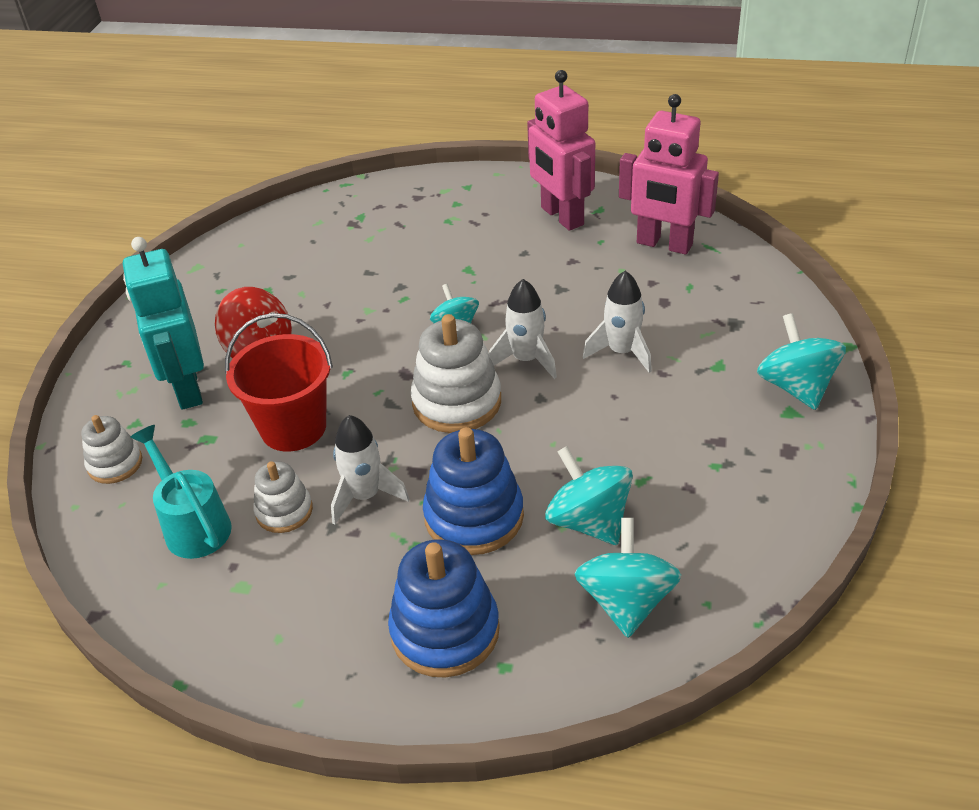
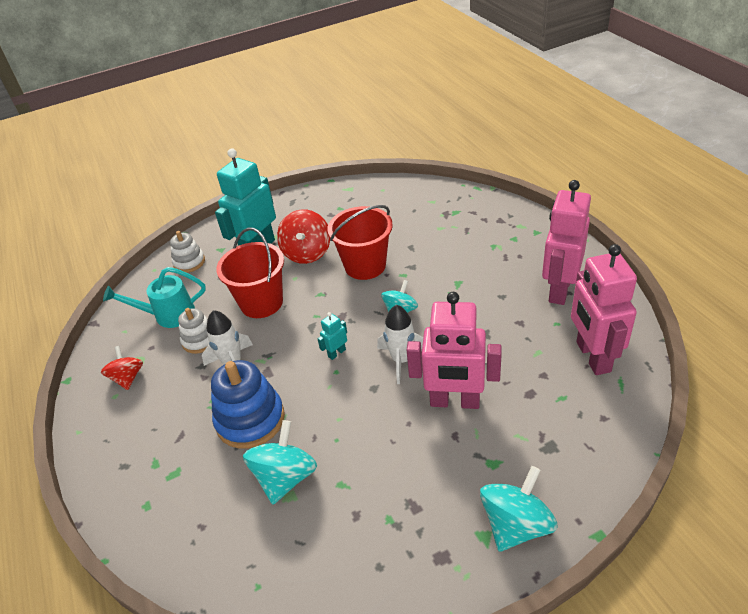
camera: 55 degrees right, 0 degrees up
(193, 525) = (168, 315): turquoise watering can -> turquoise watering can turned 120 degrees counterclockwise
(261, 612) = (127, 378): none -> red spinning top
(350, 318) = (365, 266): none -> red bucket
(445, 631) = (157, 461): blue stacking toy -> none
(457, 402) = (336, 353): white stacking toy -> turquoise robot
(621, 352) = (454, 402): white rocket -> pink robot
(626, 601) = (231, 537): turquoise spinning top -> none

